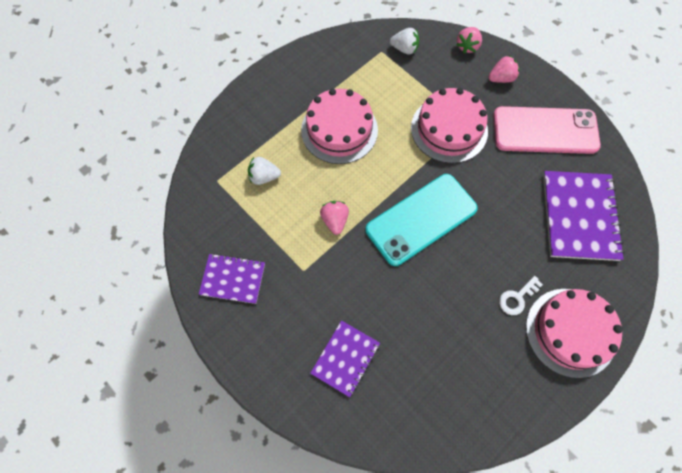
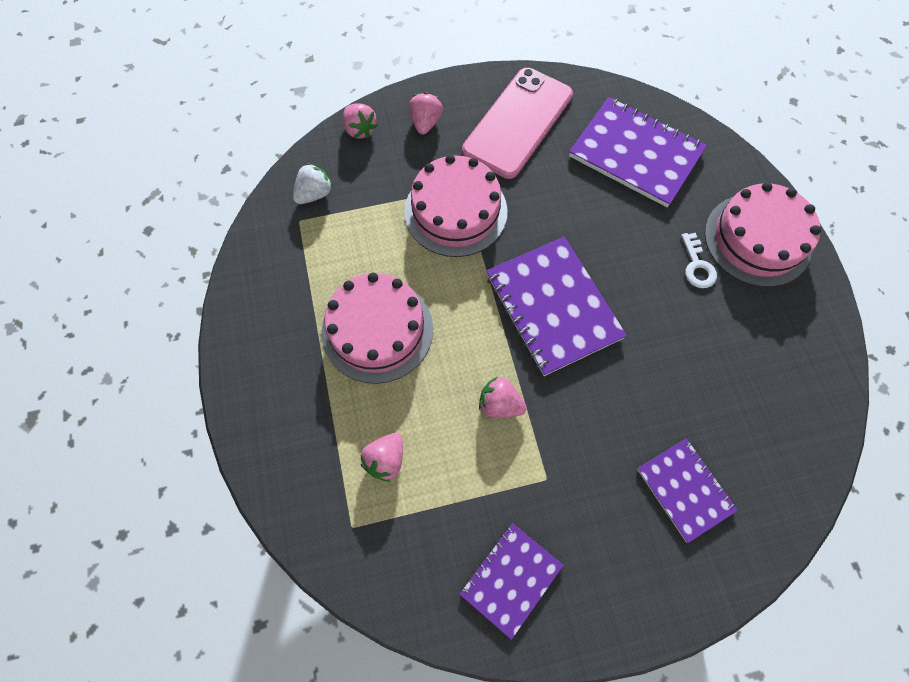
camera: 60 degrees left, 0 degrees up
(264, 177) = (385, 460): white strawberry -> pink strawberry
(421, 219) = (553, 306): turquoise phone -> purple notebook

